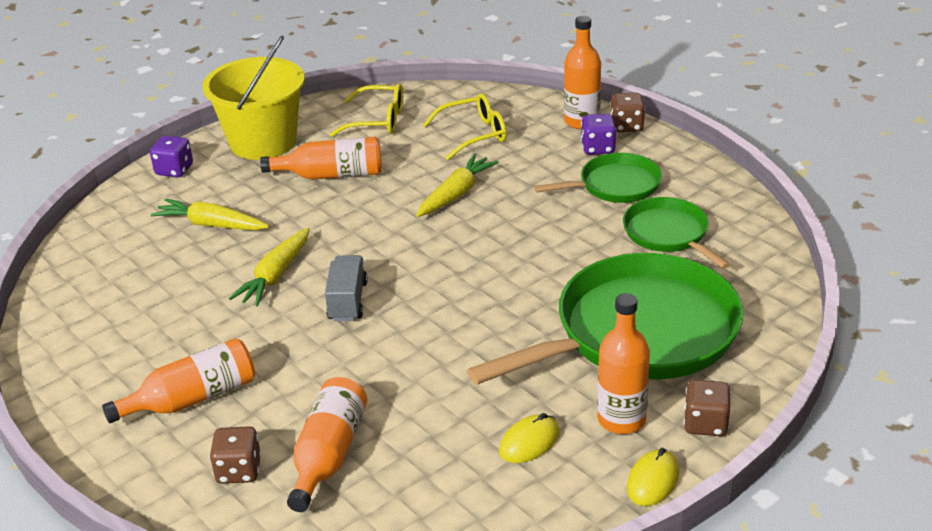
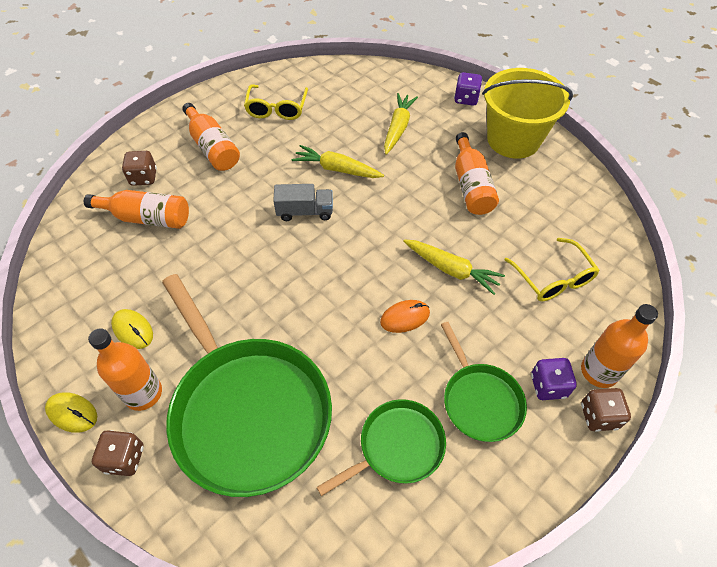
camera: 85 degrees right, 20 degrees up
(378, 120) = (562, 207): yellow glasses -> yellow glasses (277, 109)
(518, 226) = (405, 317): none -> orange mouse

